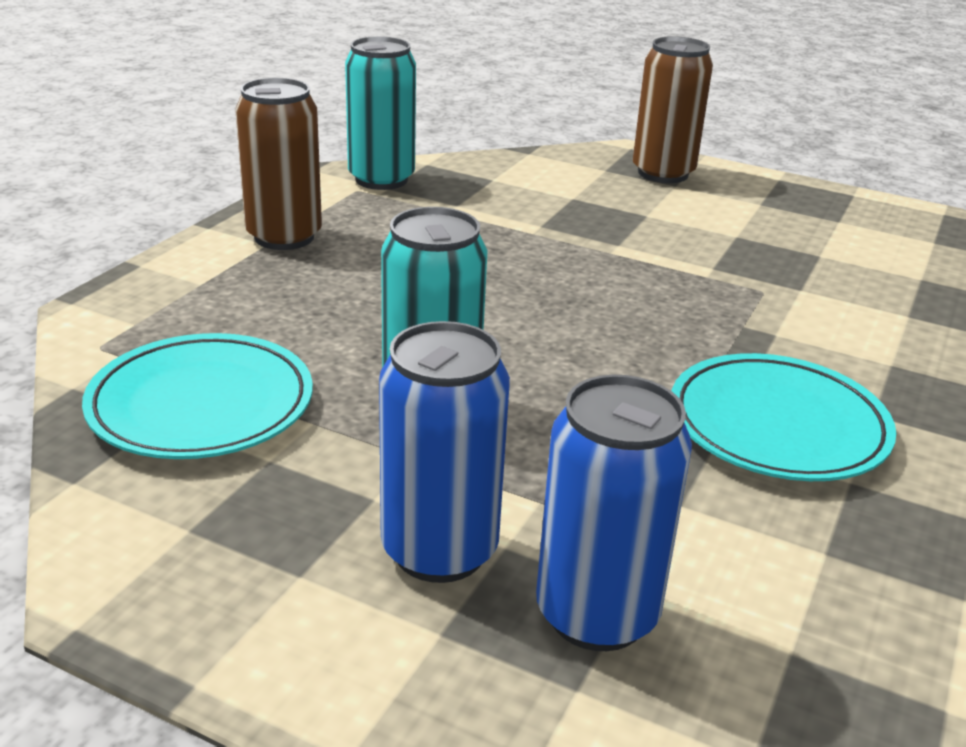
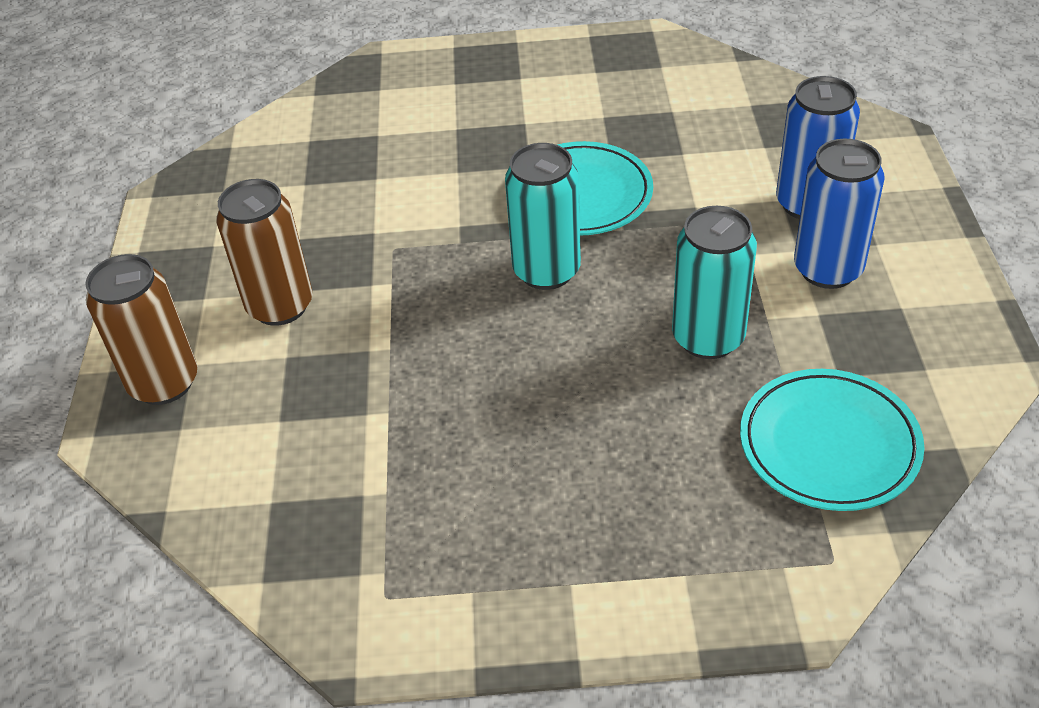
camera: 115 degrees left, 15 degrees up
(284, 237) = (547, 579): brown can -> brown can (280, 306)
(381, 179) = (341, 593): turquoise can -> turquoise can (546, 271)

